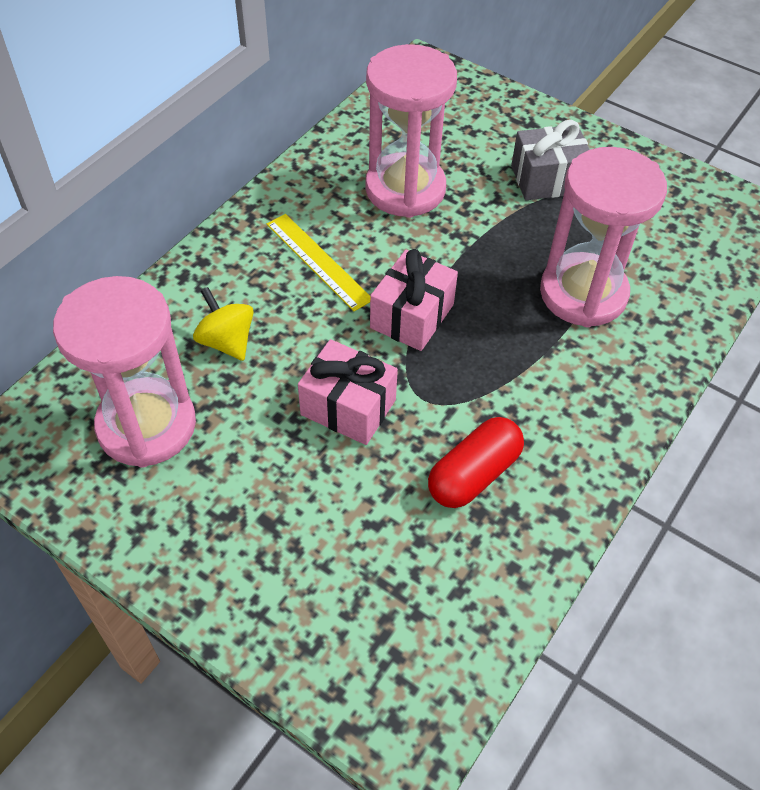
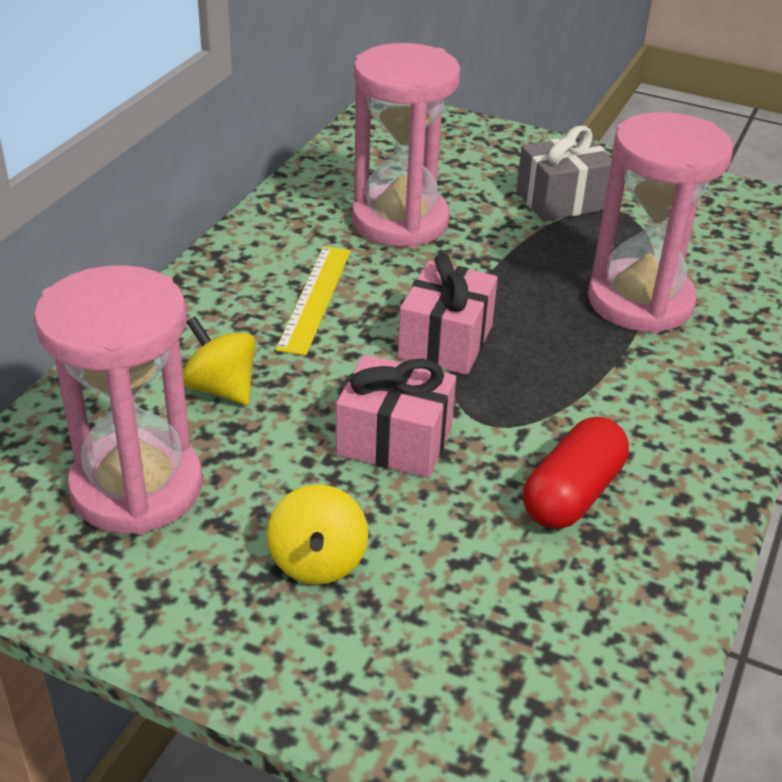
camera: 10 degrees left, 15 degrees down
(265, 509) = (317, 561): none -> yellow spinning top
(318, 261) = (314, 298): yellow ruler -> yellow ruler turned 60 degrees clockwise

